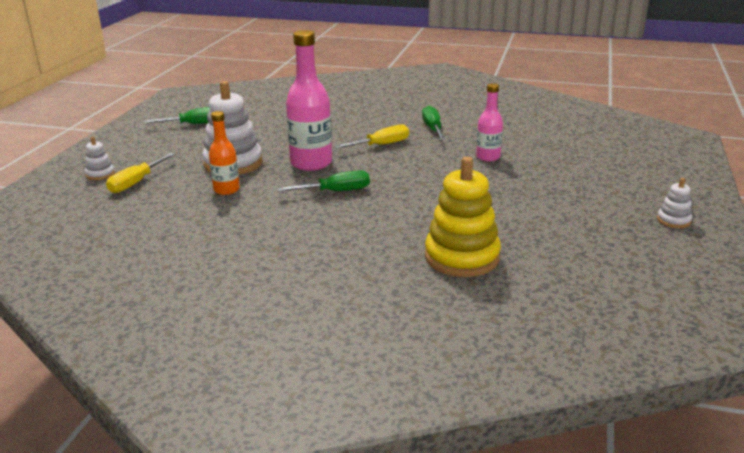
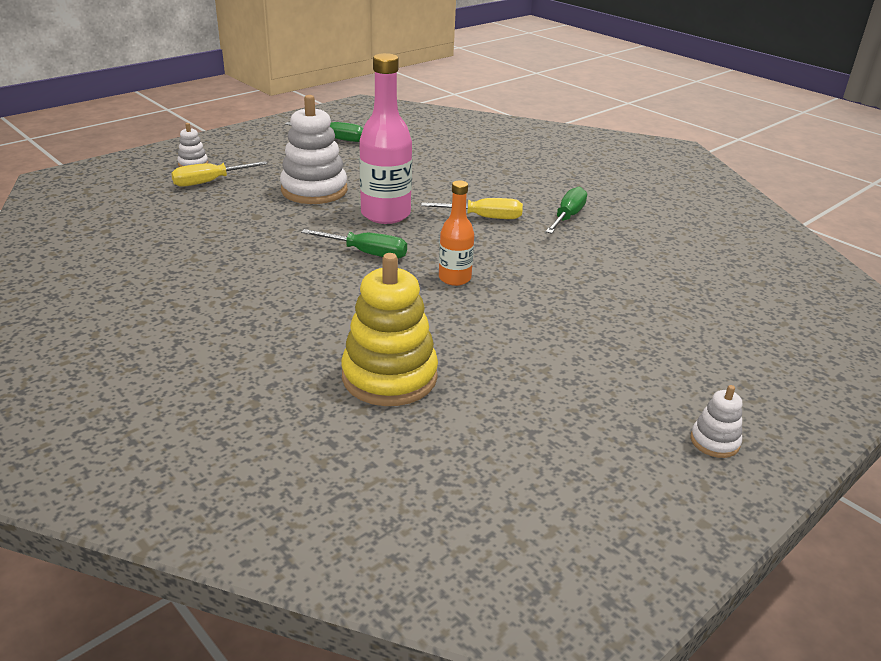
camera: 30 degrees right, 5 degrees up
(226, 190) = (272, 215): orange bottle -> orange bottle (454, 278)
(488, 157) = (585, 271): pink bottle -> none

